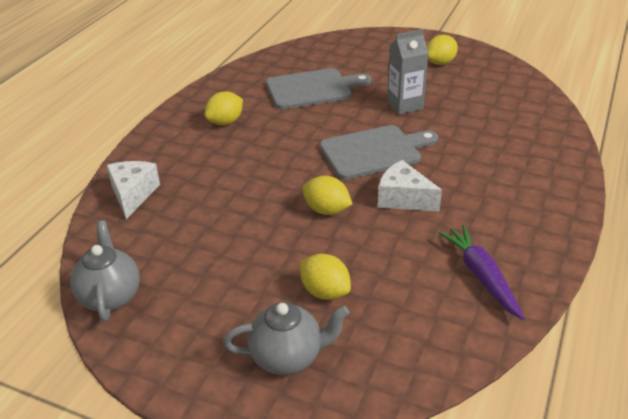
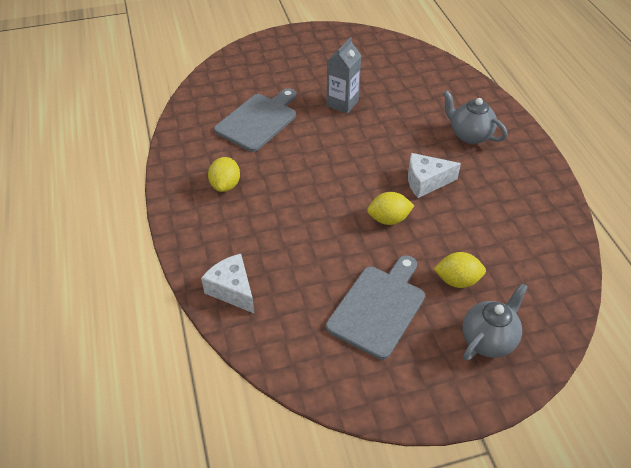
camera: 40 degrees left, 10 degrees up
(110, 296) = (324, 380): grey teapot -> grey teapot (469, 135)
(374, 151) = (366, 154): grey cutting board -> grey cutting board (378, 307)
(440, 63) = (326, 53): yellow lemon -> none
(481, 276) = (528, 212): purple carrot -> none

